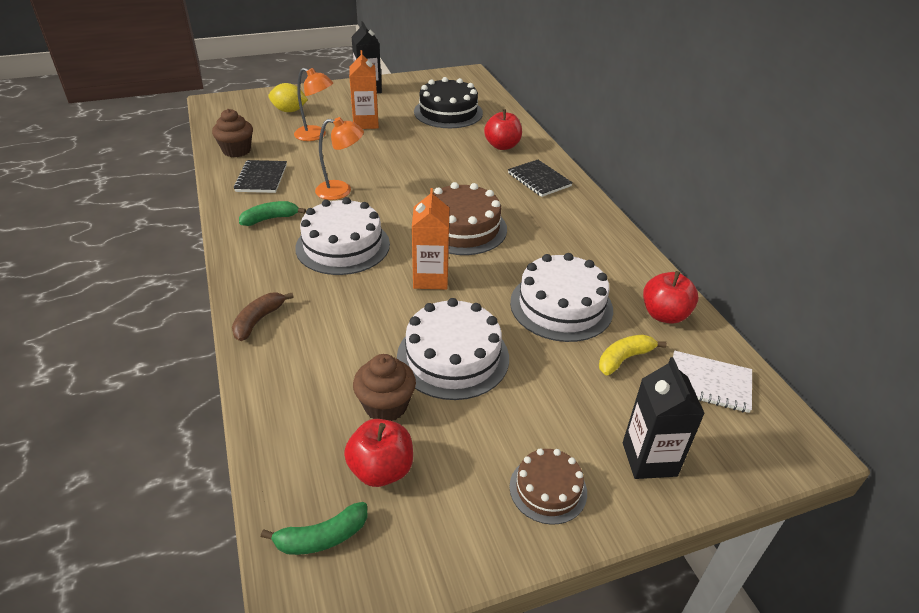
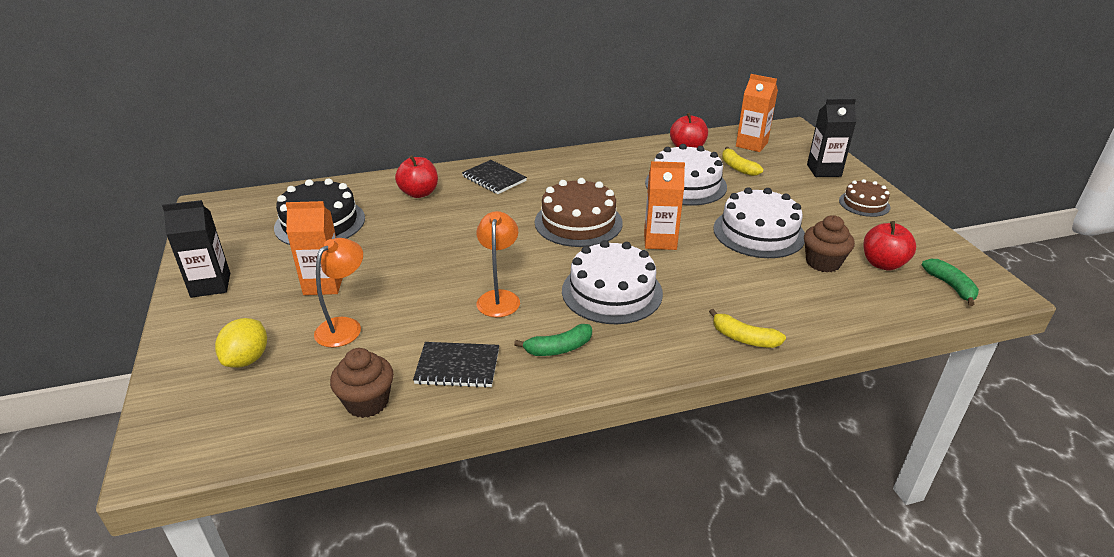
camera: 85 degrees left, 5 degrees down
(258, 320) = (743, 338): brown banana -> yellow banana
(270, 219) = (558, 348): green banana -> green banana turned 90 degrees counterclockwise
(539, 180) = (494, 179): black notebook -> black notebook turned 75 degrees clockwise
(709, 383) = (751, 144): white notebook -> orange carton

